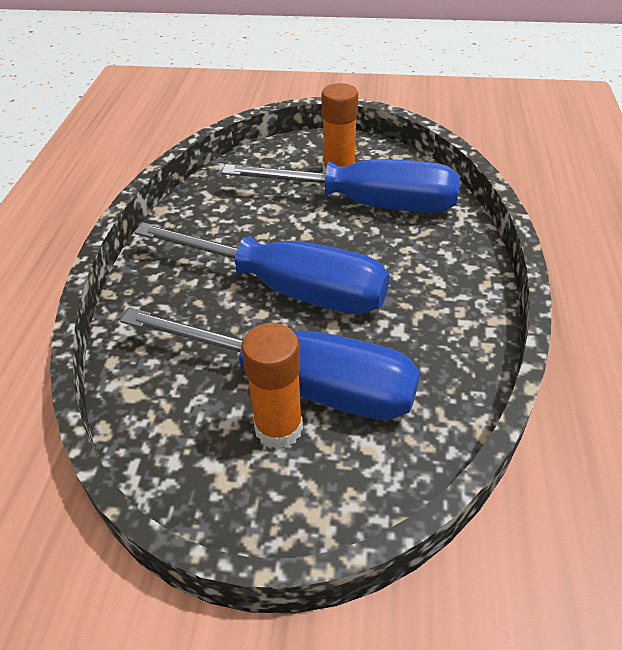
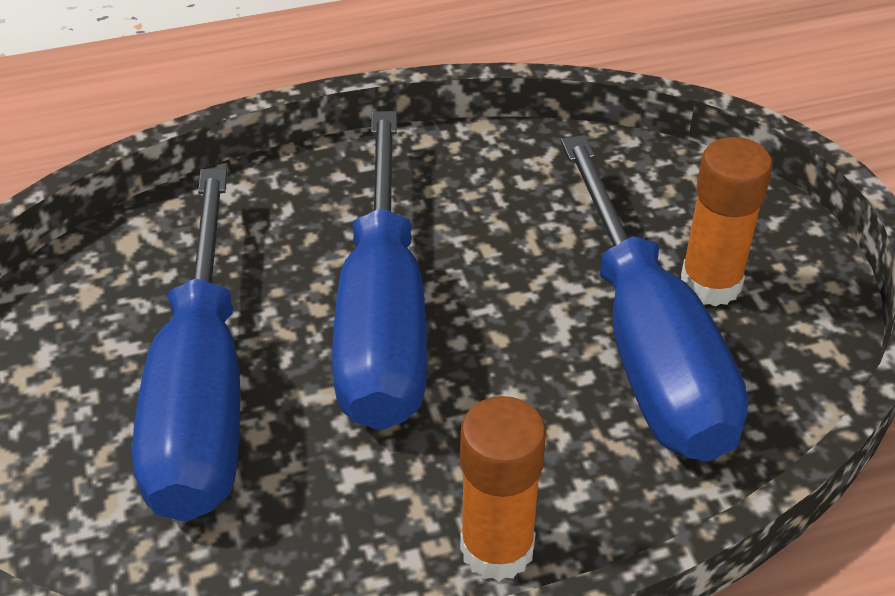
camera: 65 degrees right, 0 degrees up
(278, 428) = (117, 397): orange glue stick -> orange glue stick (497, 548)

